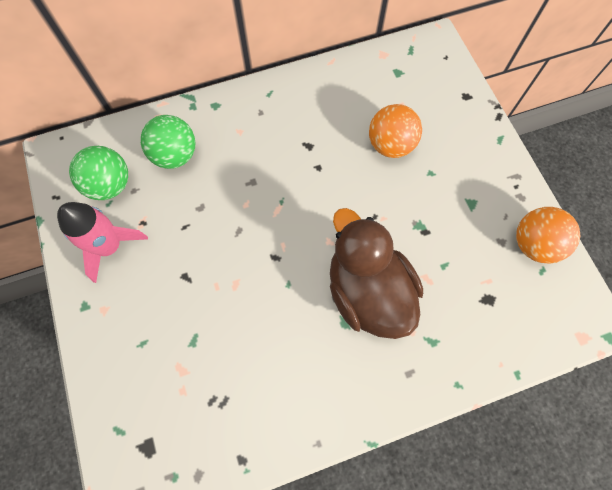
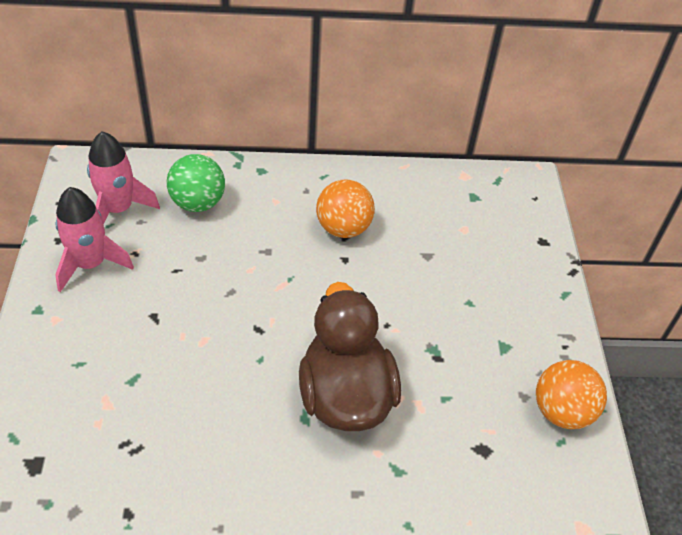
camera: 15 degrees right, 20 degrees down
(110, 185) = (118, 209): green ball -> pink rocket
(390, 145) = (435, 262): orange ball -> orange ball (343, 228)

